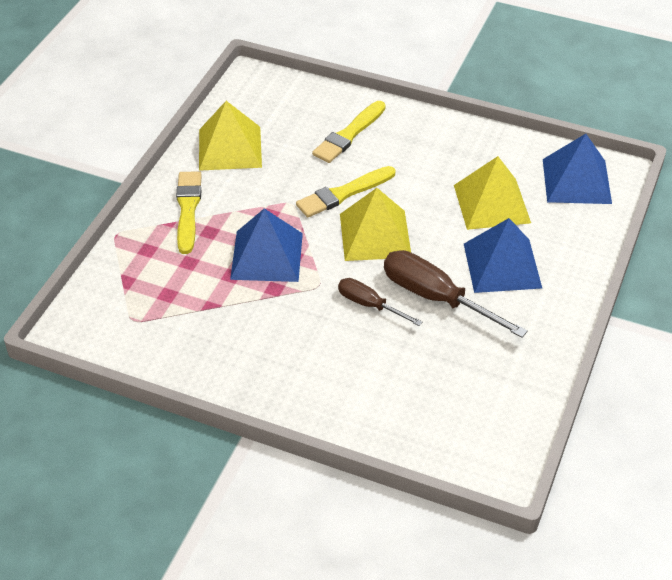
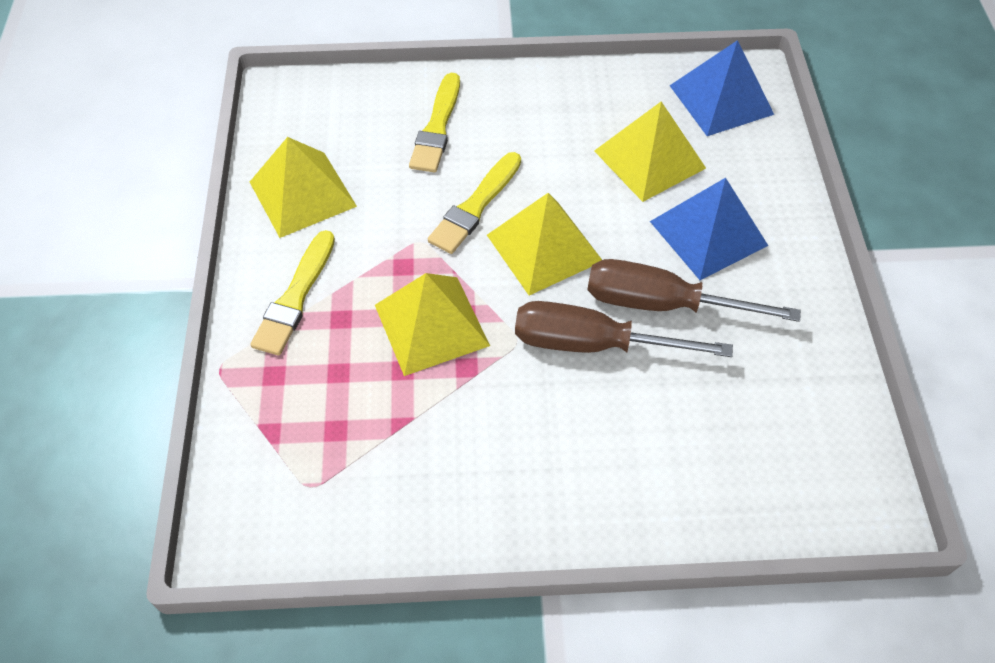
camera: 25 degrees left, 10 degrees up
(188, 209) = (295, 297): yellow brush -> yellow brush turned 135 degrees counterclockwise
(267, 256) = (431, 324): blue pyramid -> yellow pyramid
(369, 305) = (592, 344): brown screwdriver -> brown screwdriver, size x1.71

